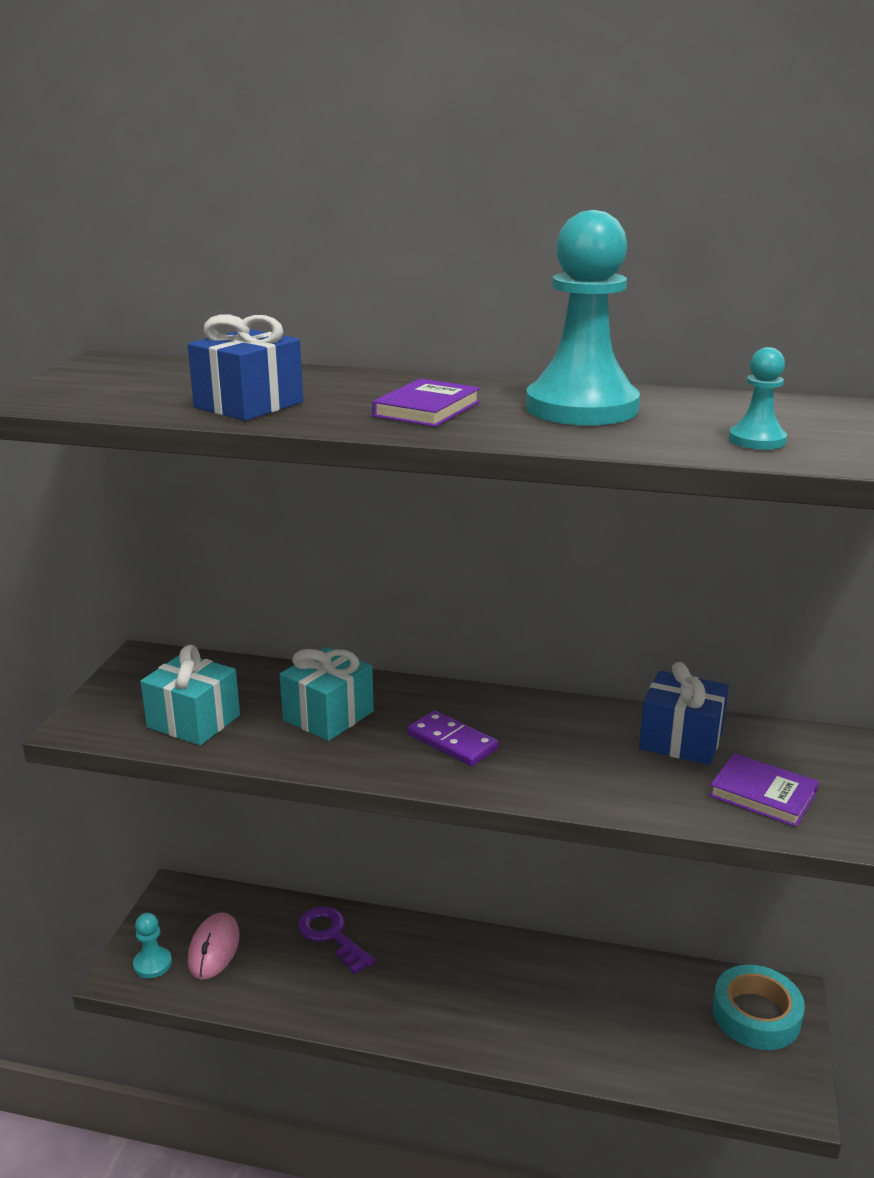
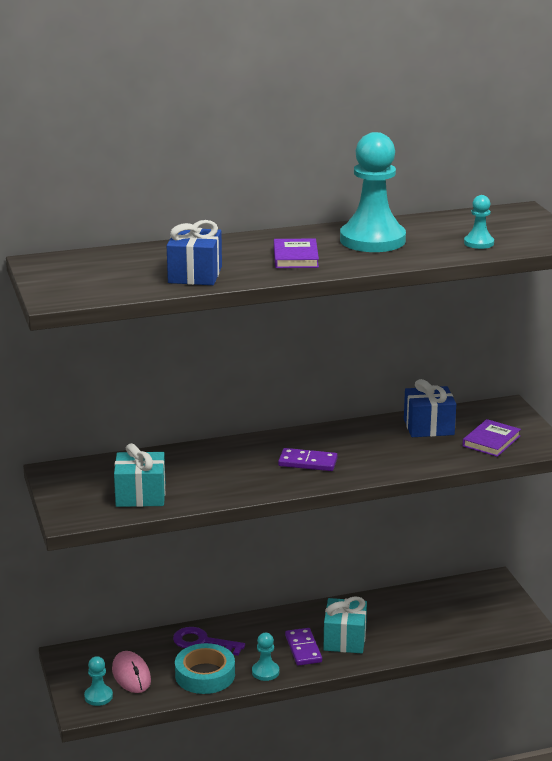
camera: 30 degrees left, 0 degrees up
(328, 716) = (219, 469): turquoise gift -> turquoise gift (345, 639)
(367, 1015) = (265, 672): none -> turquoise pawn
(443, 999) = (303, 649): none -> purple domino
(756, 1015) = (483, 595): turquoise tape -> turquoise tape (205, 675)
(762, 794) = (491, 441): purple book -> purple book turned 60 degrees counterclockwise

